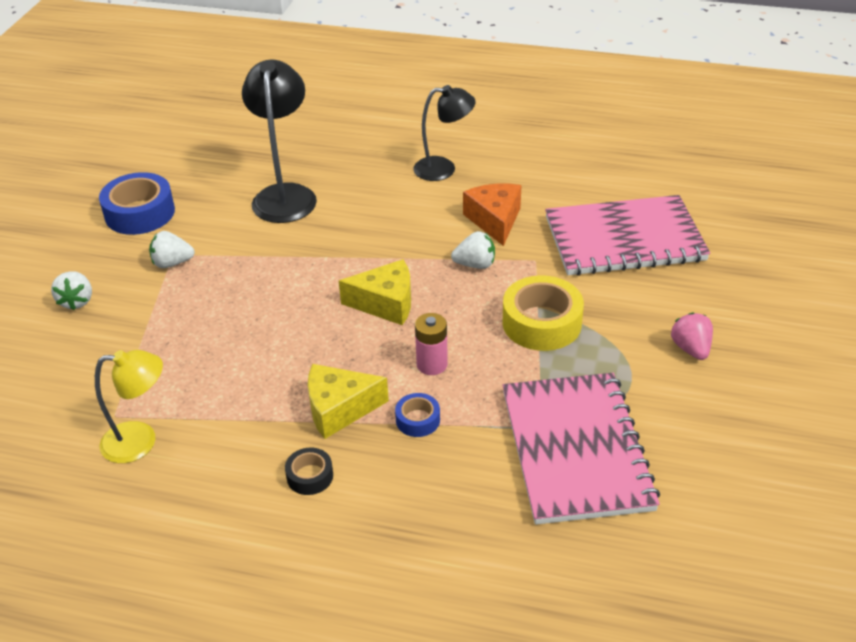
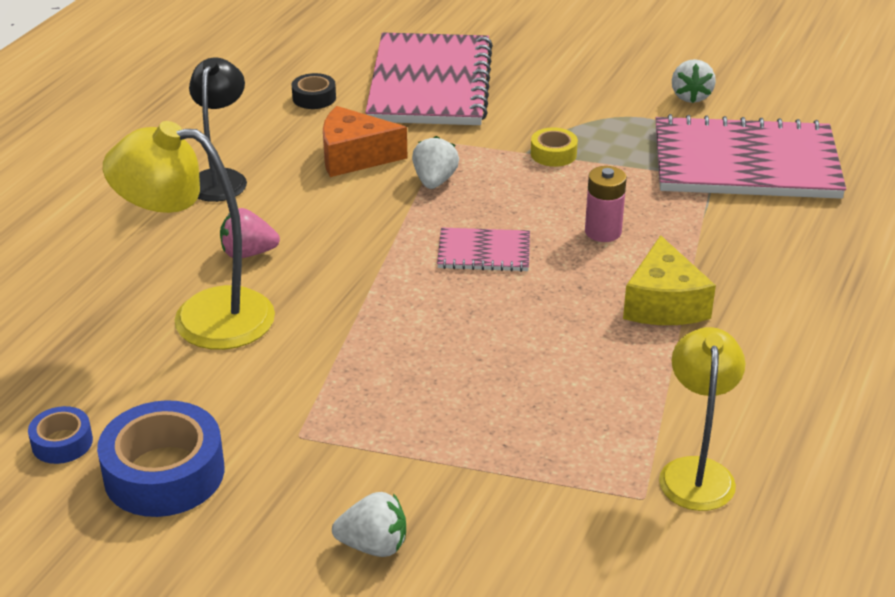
camera: 80 degrees left, 5 degrees down
(172, 263) = (319, 437): white strawberry -> white strawberry (690, 96)
(285, 195) = (202, 317): black lamp -> yellow lamp
(310, 476) = (768, 333): black tape -> black tape (314, 98)
(386, 303) = (484, 252): yellow cheese -> pink notebook
(418, 420) = (690, 251): blue tape -> blue tape (62, 442)
(541, 323) = (553, 154): yellow tape -> yellow tape, size x0.51
(691, 349) = (617, 80): pink strawberry -> pink strawberry (248, 253)

